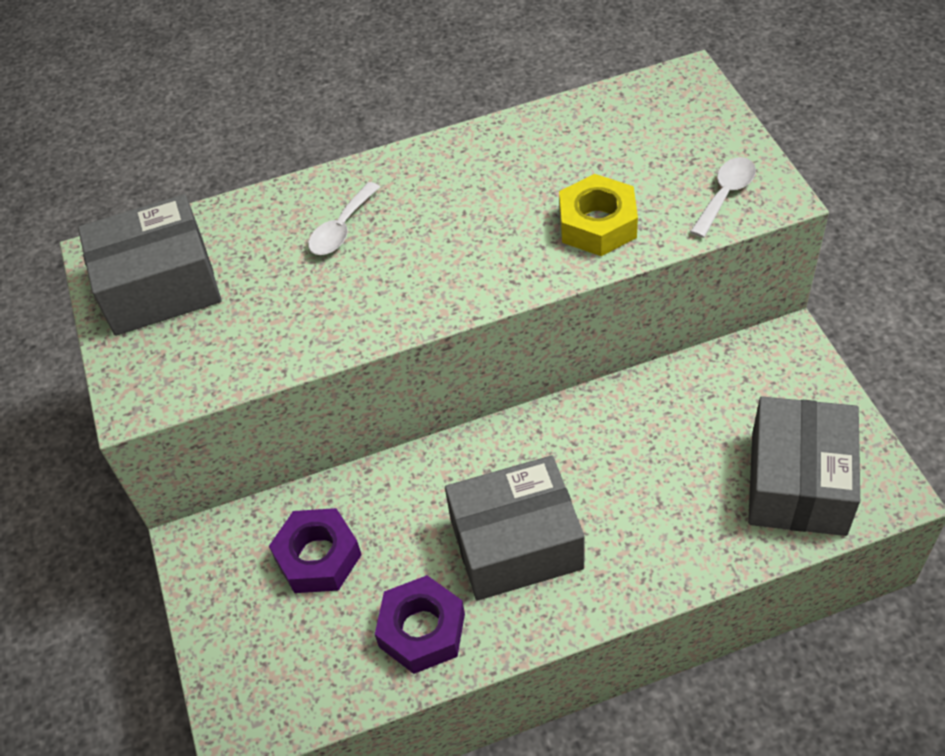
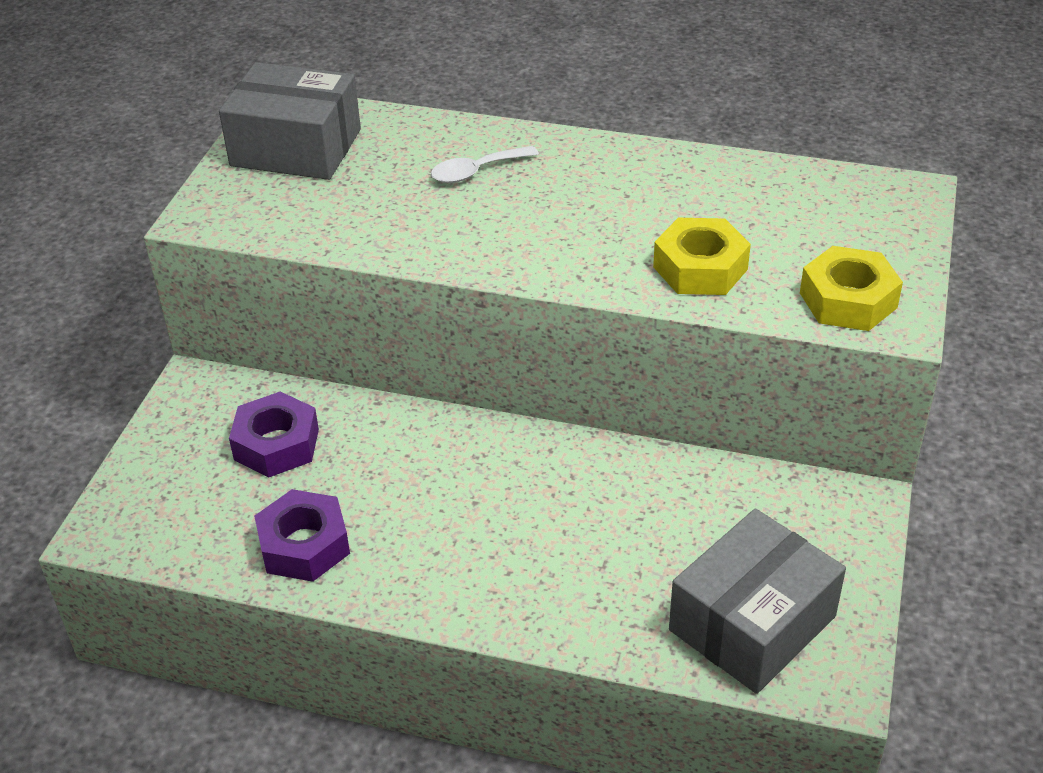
camera: 30 degrees right, 10 degrees down
(516, 544) = (444, 525): grey box -> none
(725, 195) = (848, 300): white spoon -> yellow nut

